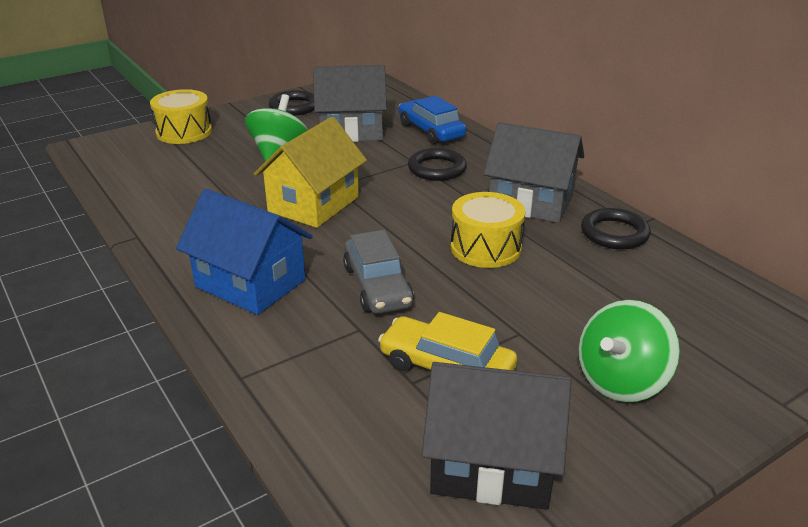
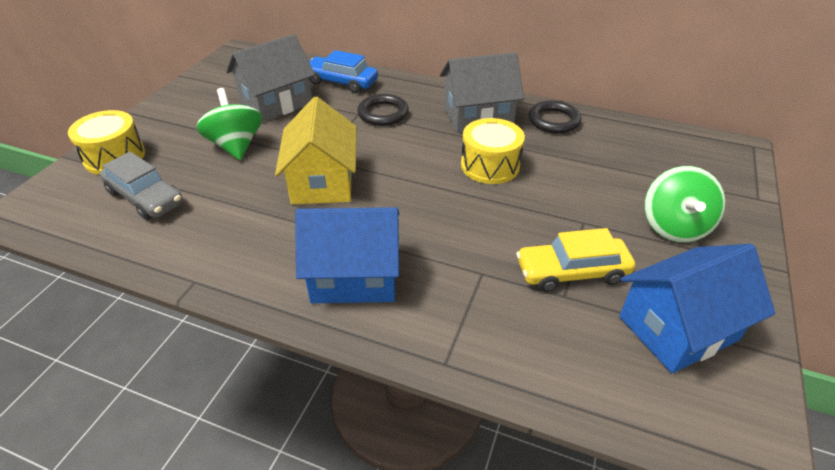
camera: 35 degrees left, 10 degrees up
(294, 107) = (198, 97): black ring -> none
(377, 286) = (454, 231): grey car -> grey car (145, 197)
(492, 464) = (677, 328): black house -> blue house

